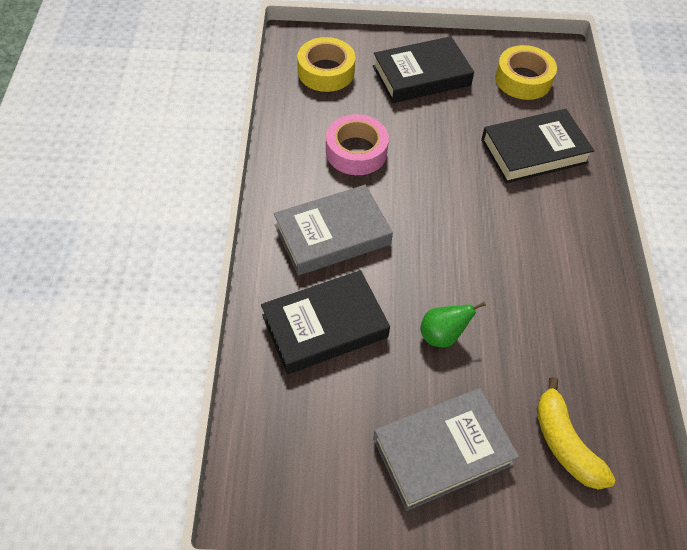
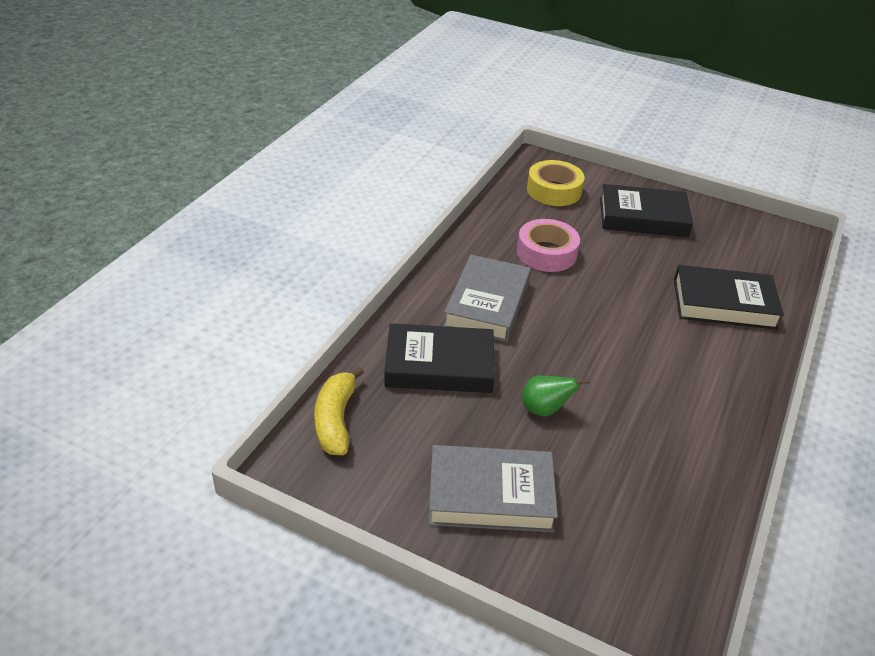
camera: 25 degrees right, 15 degrees down
(332, 235) = (487, 304): grey book -> grey book turned 75 degrees counterclockwise
(523, 79) = (745, 247): yellow tape -> none
(564, 443) = (617, 536): yellow banana -> yellow banana (336, 420)

